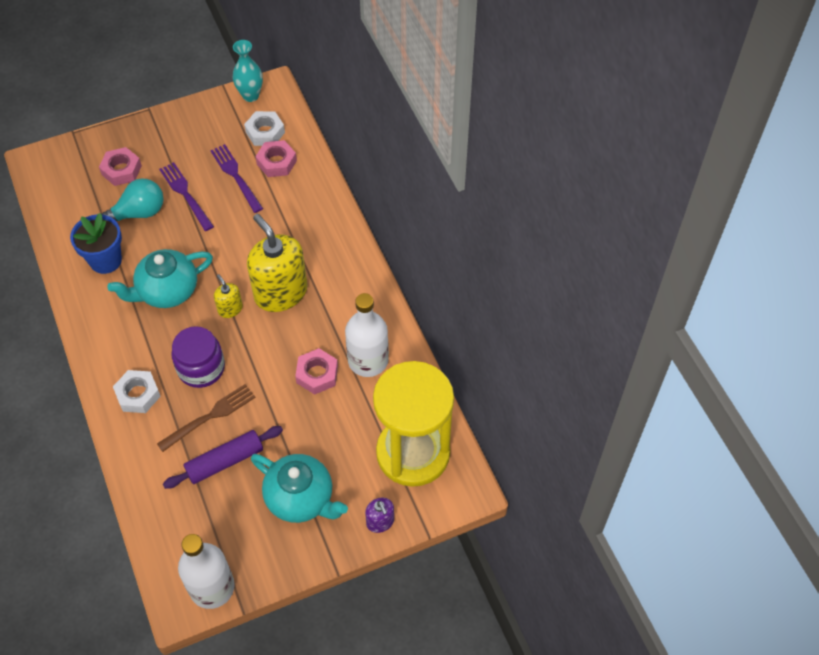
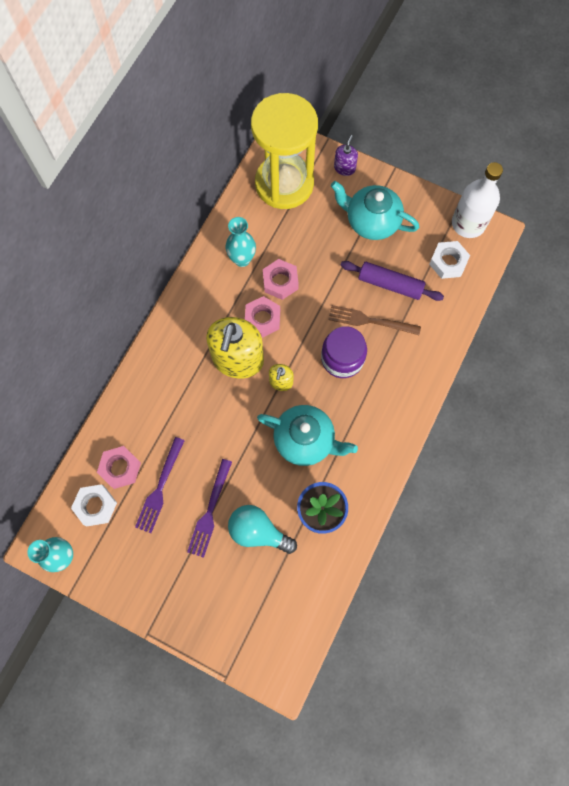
camera: 130 degrees left, 15 degrees up
(121, 170) = (229, 589): pink nut -> pink nut (262, 319)
(138, 394) = (398, 381): white nut -> white nut (448, 262)
(301, 498) = (371, 221): turquoise teapot -> turquoise teapot turned 60 degrees counterclockwise
(368, 360) = (242, 259): white bottle -> turquoise vase

